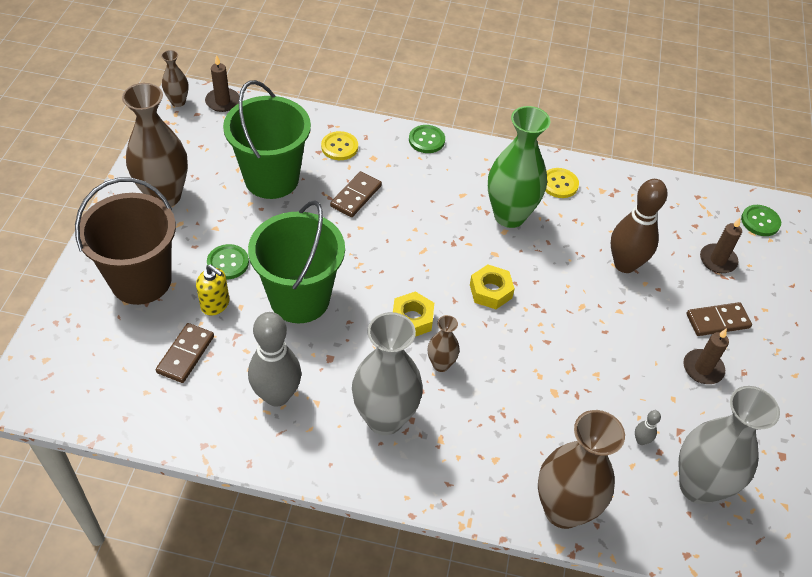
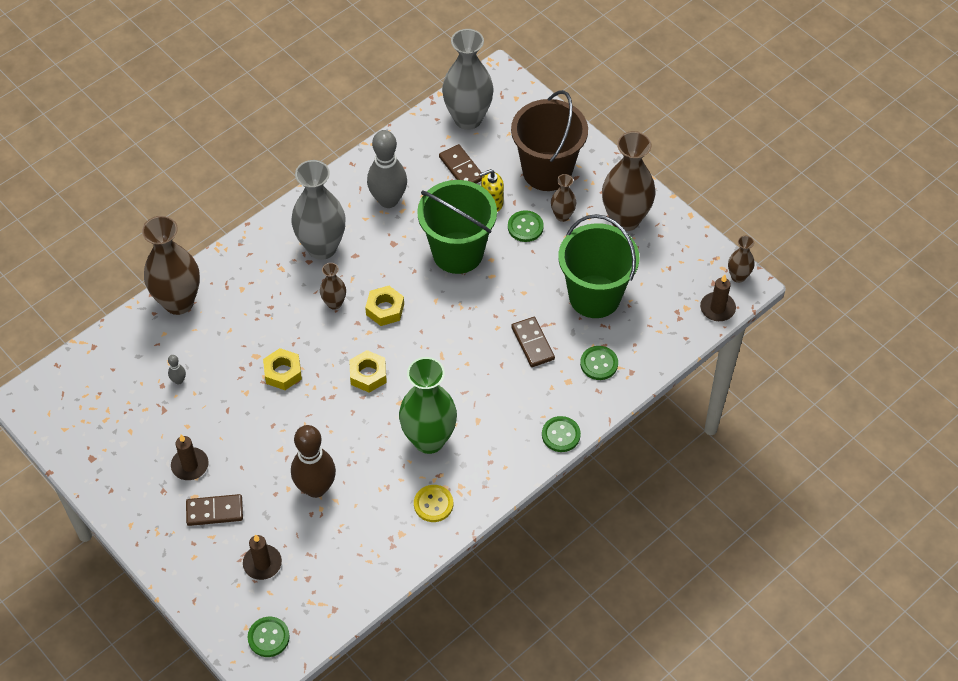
camera: 130 degrees right, 5 degrees up
(193, 242) = (562, 216): none -> brown vase
(339, 147) = (599, 364): yellow button -> green button
(550, 358) = (283, 372): none -> yellow nut
(698, 486) = (122, 388): grey vase -> grey vase (468, 118)
(717, 321) = (214, 511): brown domino -> brown domino turned 60 degrees clockwise

